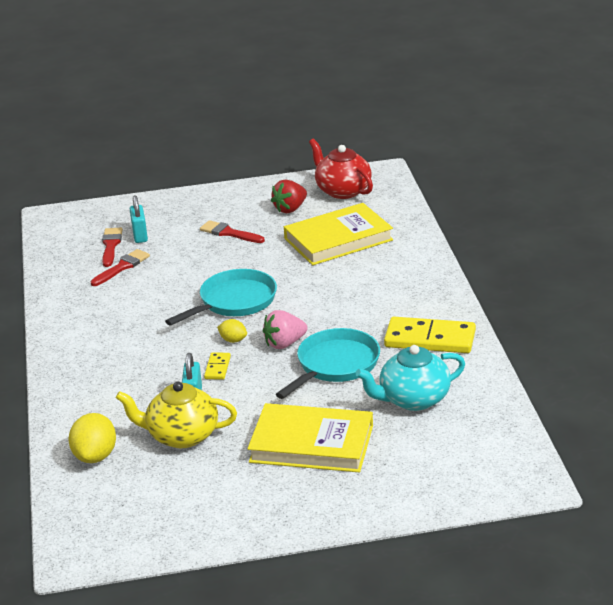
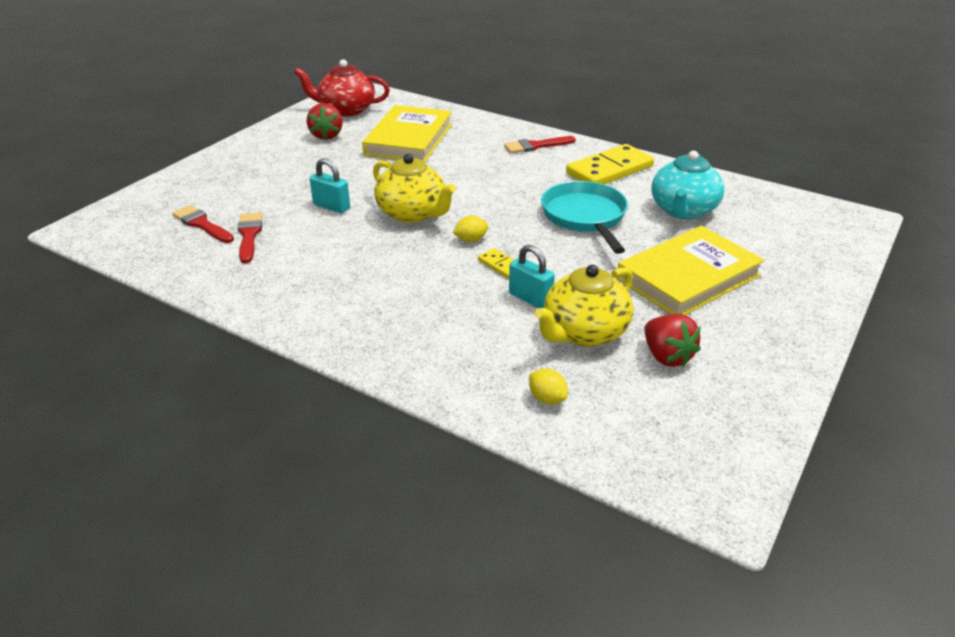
camera: 50 degrees left, 5 degrees up
(95, 456) = (547, 398): yellow lemon -> yellow lemon, size x0.56
(140, 235) = (218, 205): turquoise padlock -> turquoise padlock (331, 206)
(197, 478) = (666, 356): none -> red strawberry
(229, 233) = (305, 170): red brush -> red brush (536, 146)
(234, 302) = (413, 213): turquoise pan -> yellow teapot
(284, 344) = (517, 222): pink strawberry -> none

